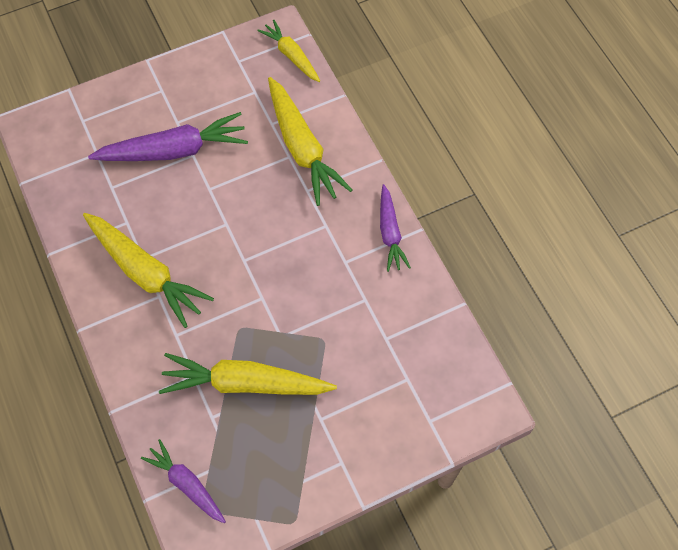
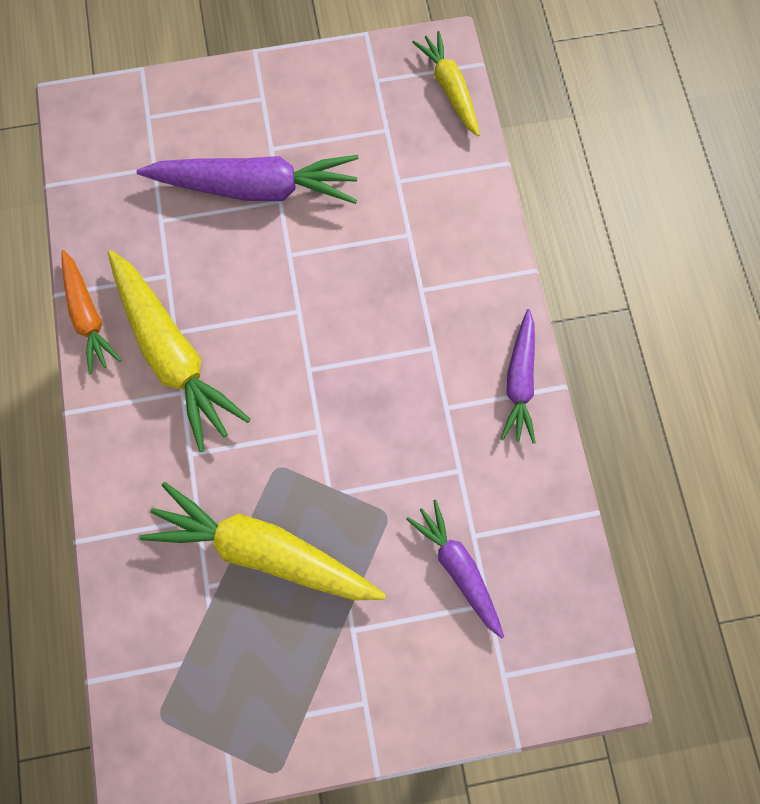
camera: 15 degrees right, 10 degrees up
(78, 262) = (88, 316): none -> orange carrot
(186, 484) = (147, 675): purple carrot -> purple carrot (458, 568)
(302, 148) = (430, 227): yellow carrot -> none

